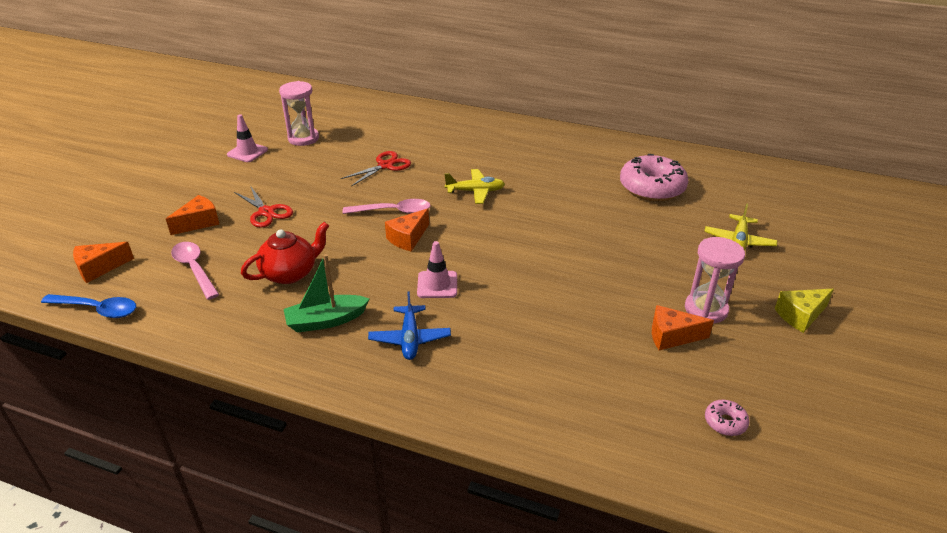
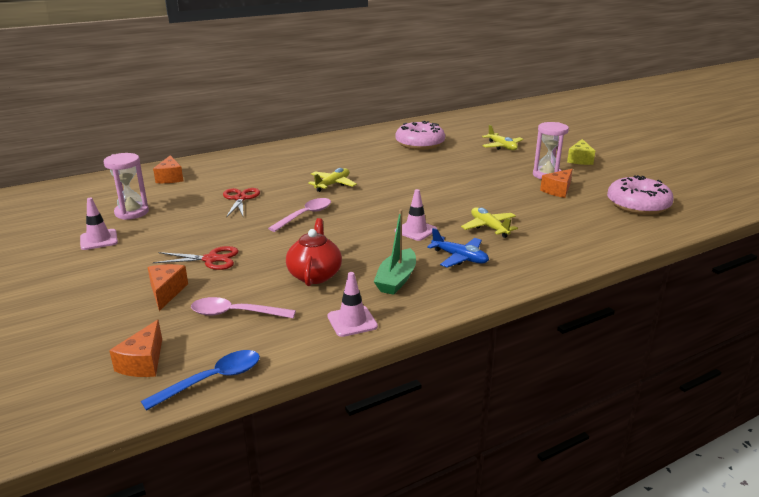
camera: 50 degrees left, 10 degrees down
(231, 332) = (352, 321): none -> pink traffic cone
(408, 238) = (347, 221): orange cheese -> orange cheese (170, 178)
(502, 327) = (489, 227): none -> yellow plane
(725, 422) = (637, 205): pink donut -> pink donut, size x2.29

